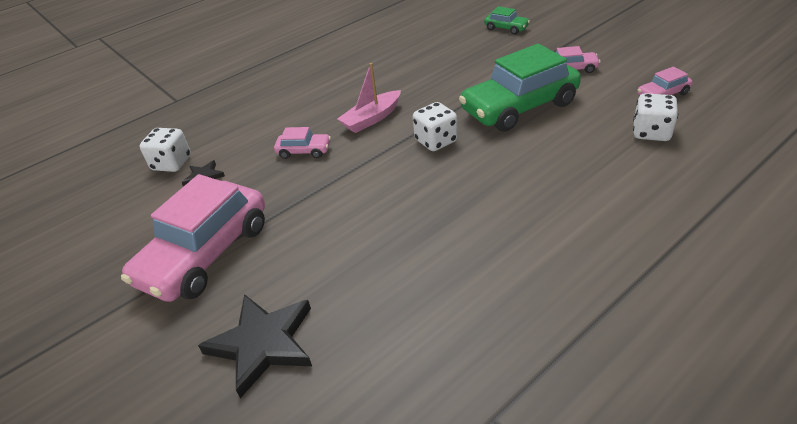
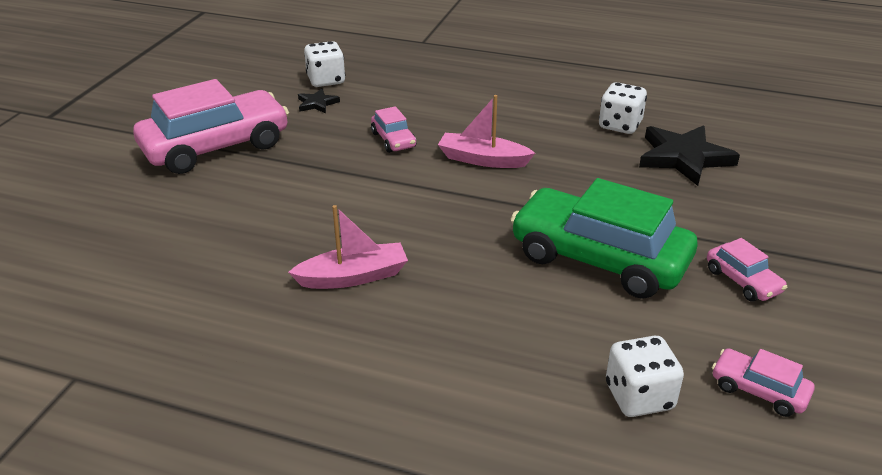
camera: 55 degrees right, 5 degrees down
(205, 254) = (216, 147): pink car -> pink car turned 150 degrees clockwise
(262, 344) = (122, 217): black star -> black star (683, 158)
(436, 141) = (474, 216): white dice -> white dice (620, 125)
(465, 214) = (353, 277): none -> pink boat
(506, 28) = (794, 193): green car -> none

